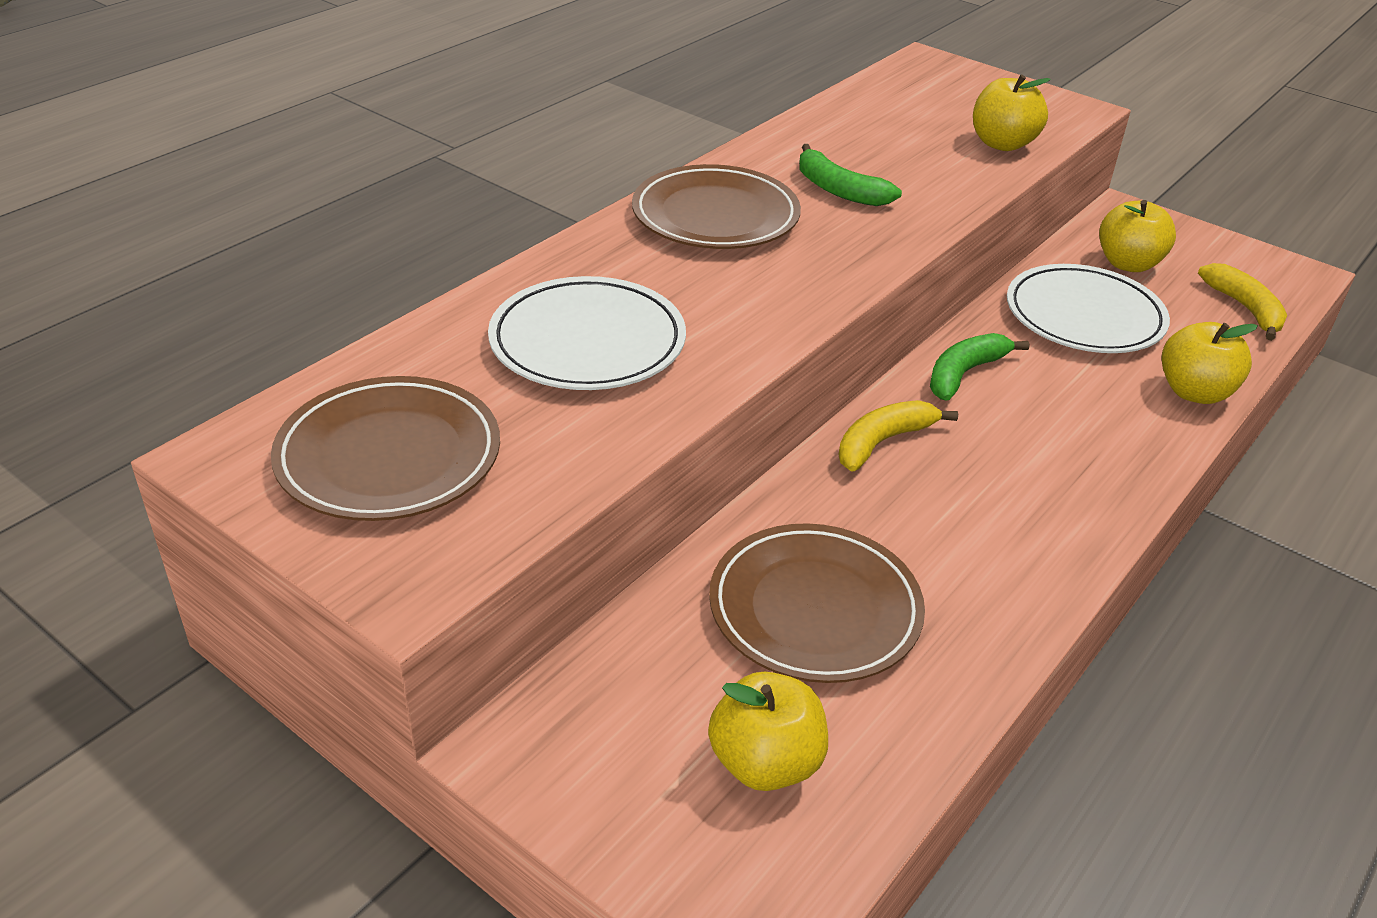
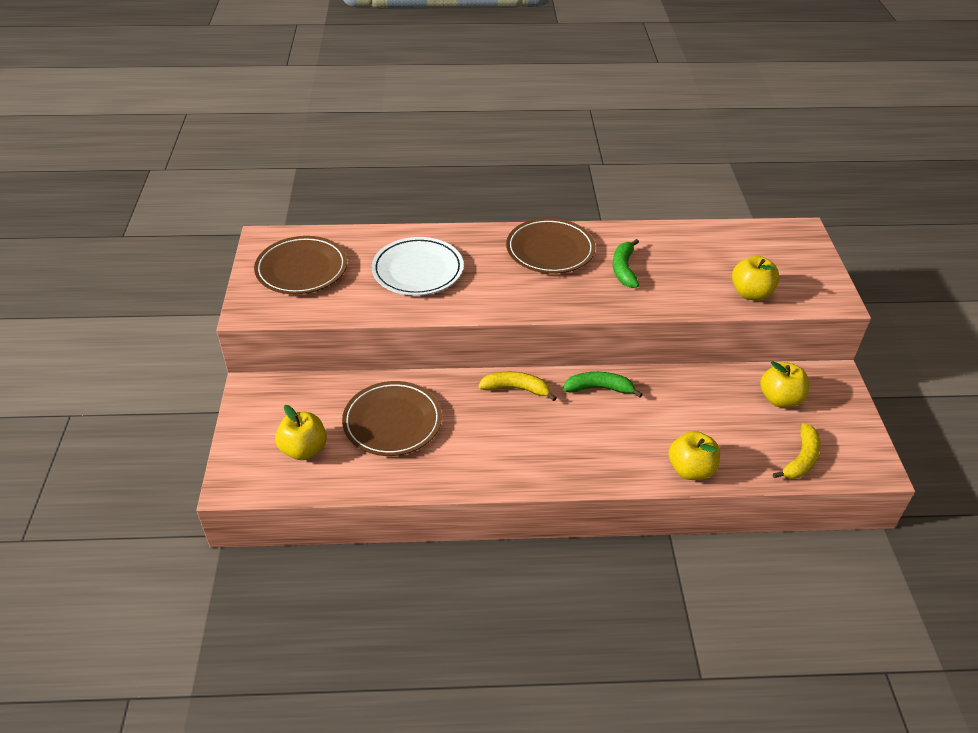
camera: 50 degrees right, 5 degrees up
(1084, 316) = (704, 405): white plate -> none

